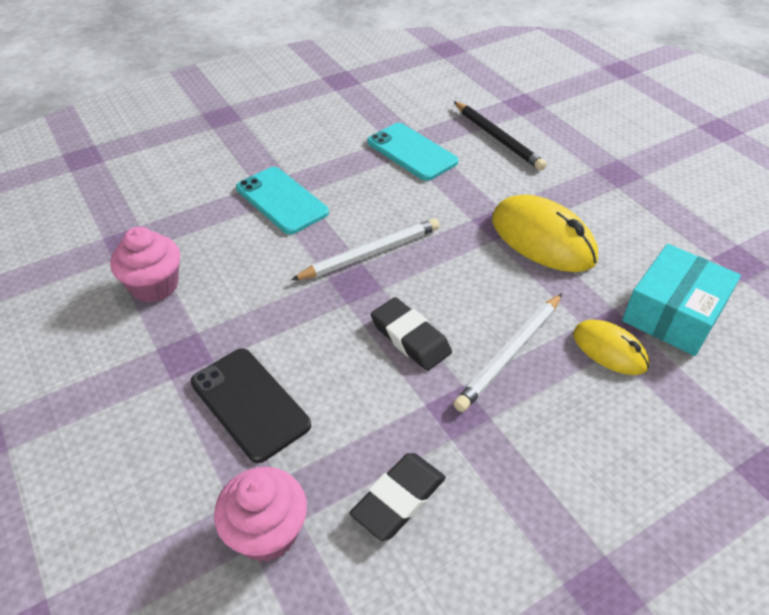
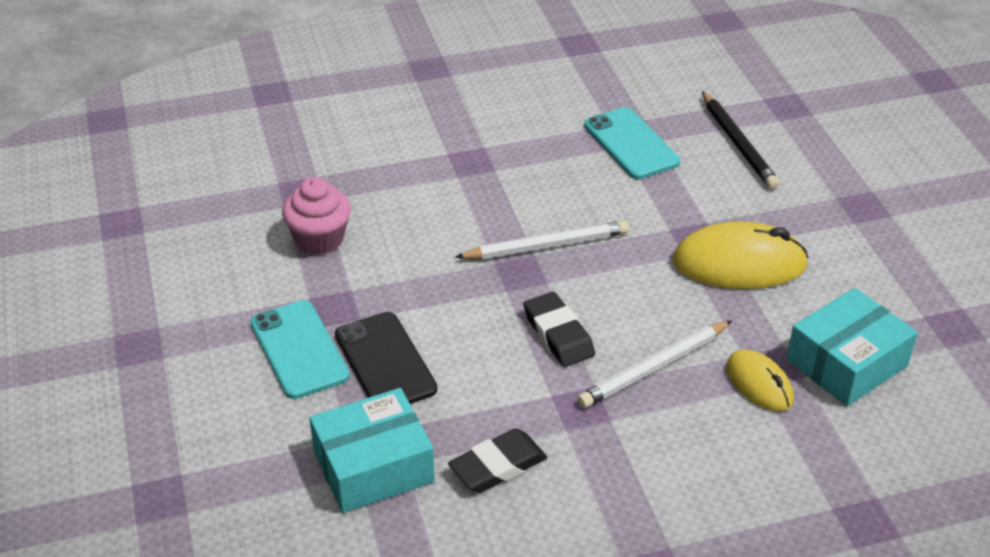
camera: 15 degrees right, 5 degrees down
(267, 532) = (373, 466): pink cupcake -> turquoise box
(282, 200) = (470, 174): turquoise phone -> turquoise phone (299, 349)
(542, 239) = (739, 264): yellow mouse -> yellow mouse turned 60 degrees counterclockwise

